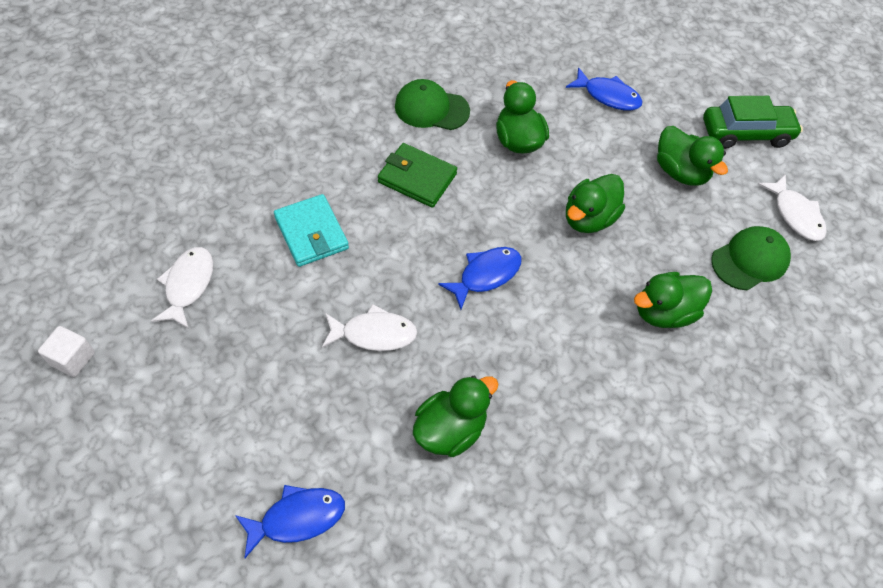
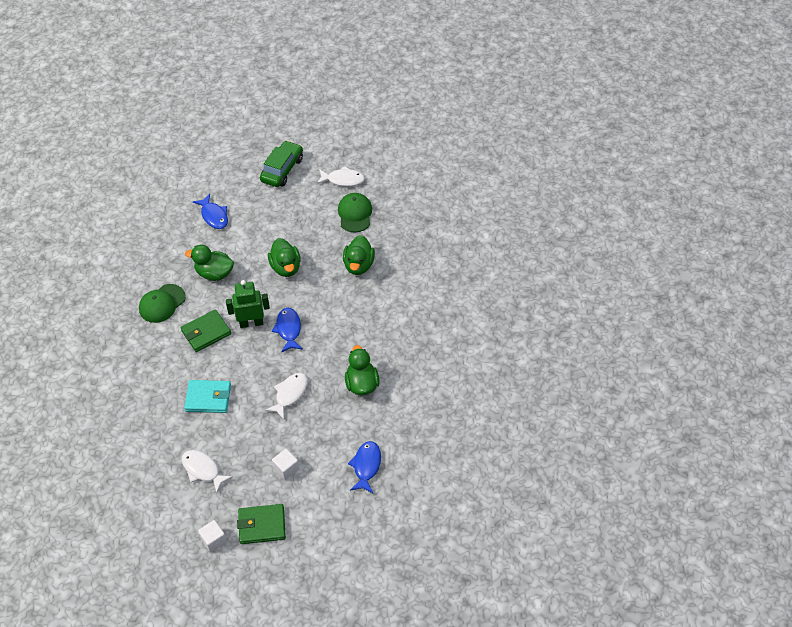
camera: 55 degrees left, 5 degrees down
(121, 412) = (262, 525): none -> green wallet
(238, 396) = (286, 468): none -> white cube
(466, 223) = (251, 323): none -> green robot
(608, 96) = (214, 216): blue fish -> blue fish turned 90 degrees clockwise
(680, 172) = (285, 212): green duck -> none

